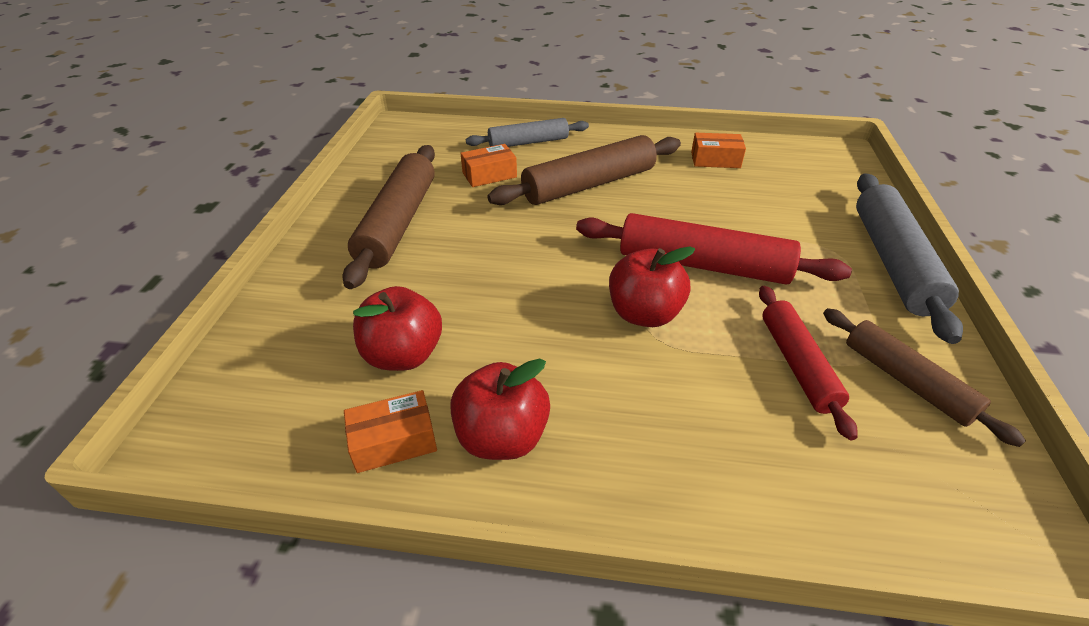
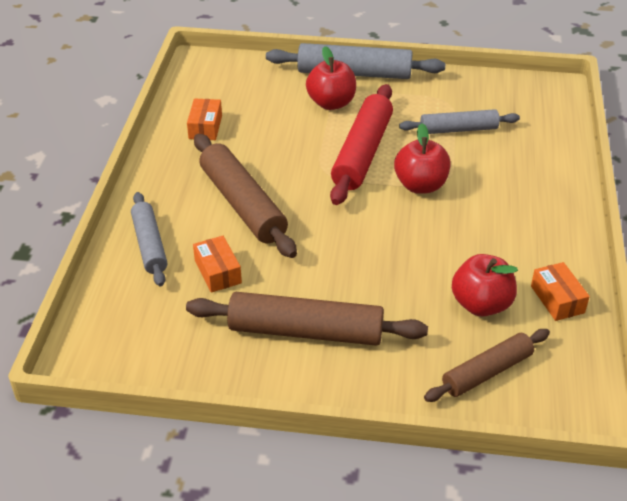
camera: 90 degrees left, 0 degrees up
(502, 437) = (541, 251): red apple -> red apple (331, 103)
(797, 364) = (458, 130): red rolling pin -> grey rolling pin
(906, 381) = (465, 95): brown rolling pin -> brown rolling pin (487, 372)

